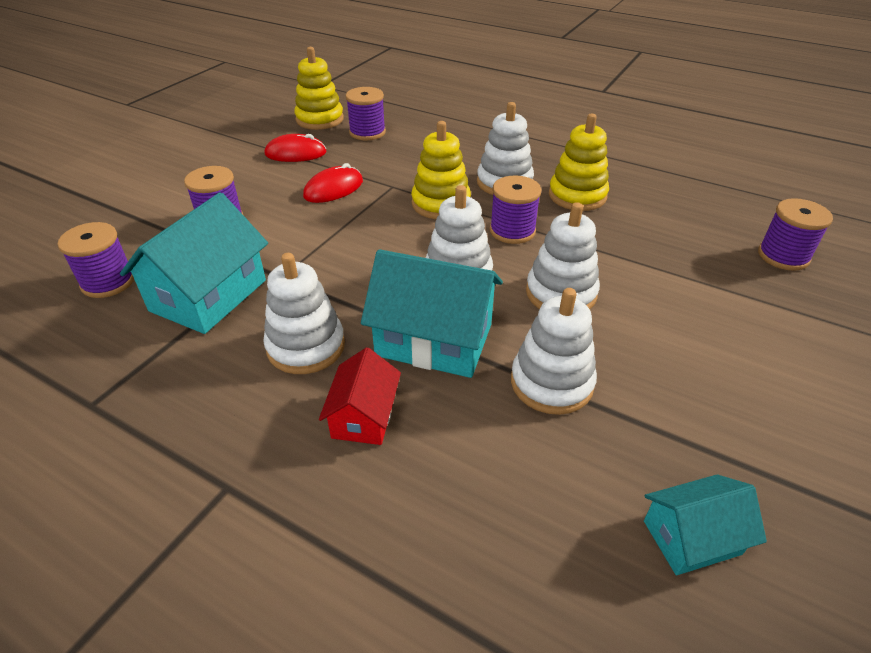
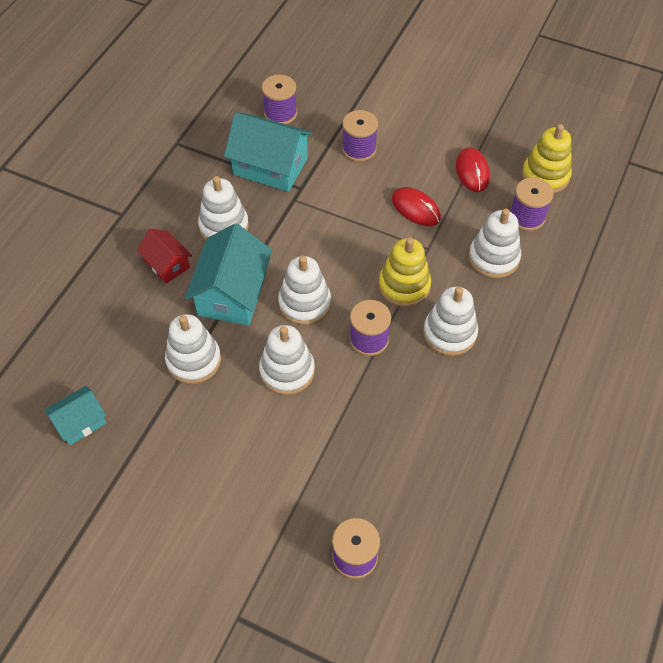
camera: 85 degrees right, 15 degrees up
(364, 416) = (167, 264): red house -> red house turned 45 degrees clockwise
(414, 152) = (493, 258): none -> white stacking toy
(577, 196) = (435, 393): yellow stacking toy -> none
(691, 537) = (80, 422): turquoise house -> turquoise house turned 75 degrees clockwise

